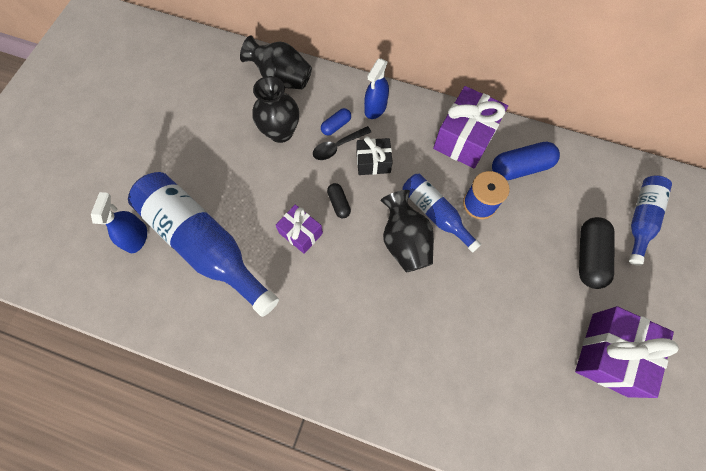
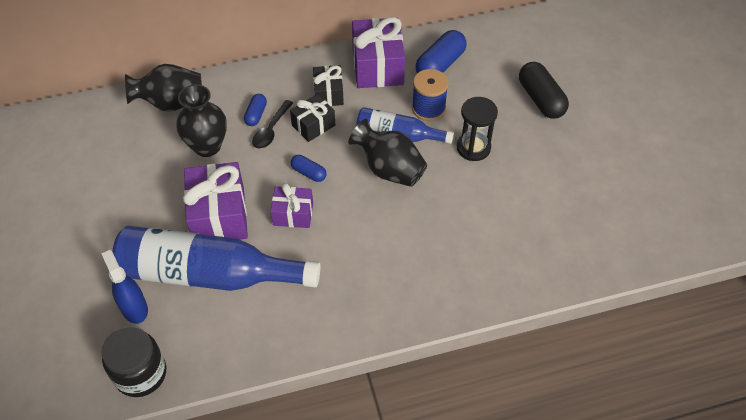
camera: 35 degrees left, 15 degrees down
(103, 295) = (140, 373): none -> black jar
(339, 203) = (309, 173): black capsule -> blue capsule
(375, 108) = (281, 83): blue spray bottle -> none
(406, 140) = (328, 93): none -> black gift
(491, 266) = (473, 148): none -> black hourglass
(609, 354) = (606, 156): purple gift -> purple gift (219, 216)
(640, 219) = (558, 53): blue bottle -> none

